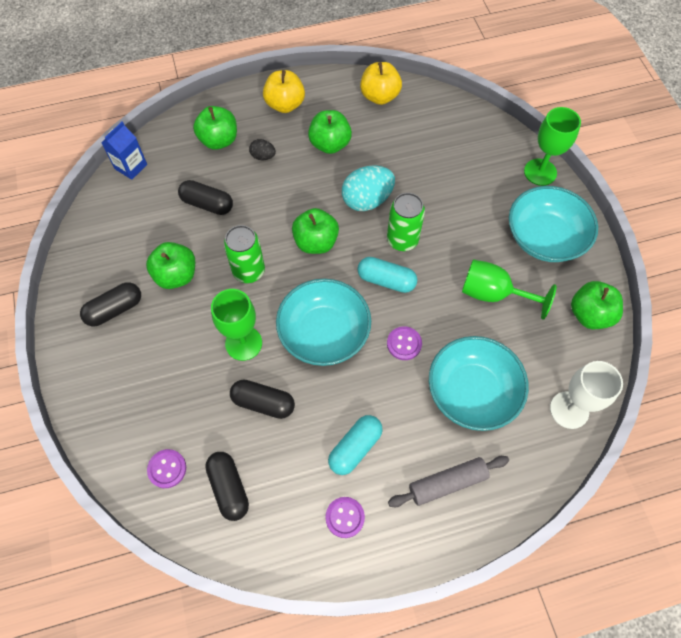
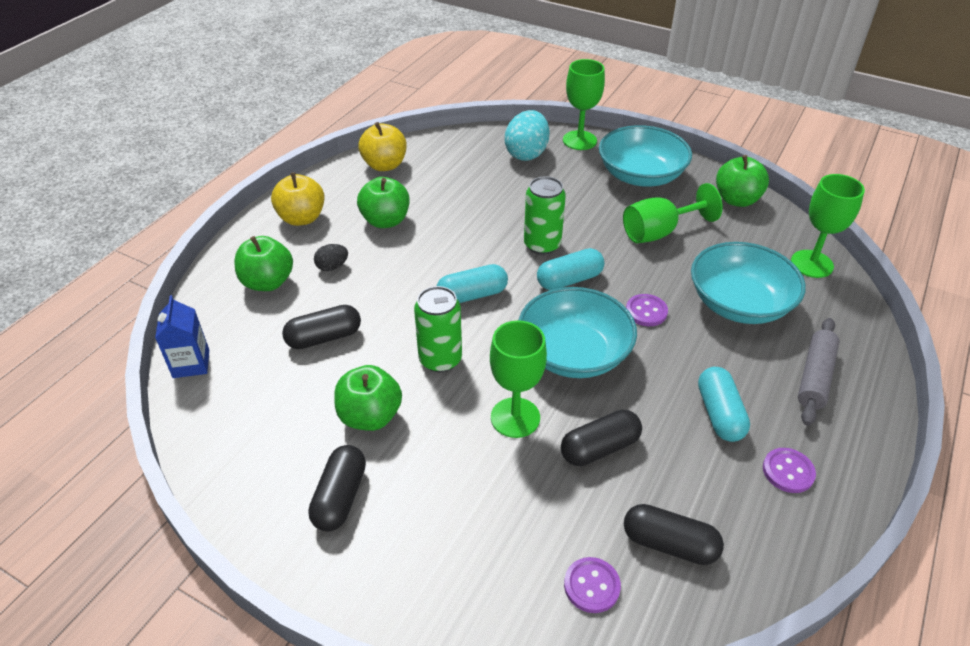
camera: 45 degrees left, 20 degrees down
(316, 242) = (472, 295): green apple -> turquoise capsule
(367, 200) = (474, 238): turquoise egg -> turquoise egg (526, 153)
(569, 410) = (811, 264): white goblet -> green goblet

